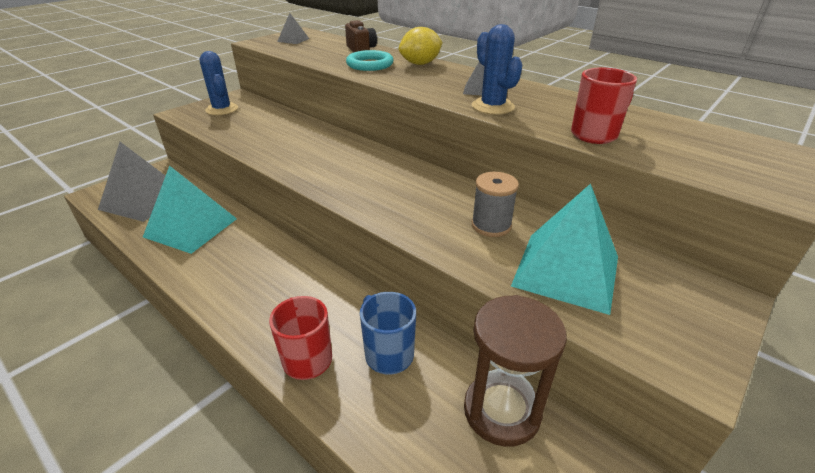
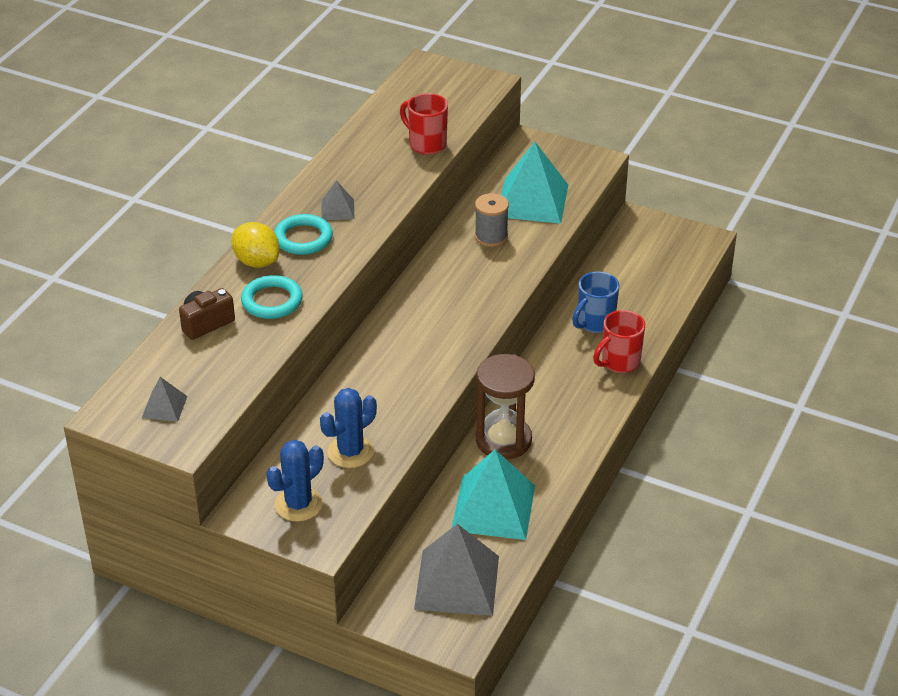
camera: 105 degrees left, 5 degrees up
(442, 77) = (303, 238): none -> turquoise ring
(492, 107) = (383, 198): blue cactus -> blue cactus (350, 452)
(501, 411) = (614, 266): brown hourglass -> brown hourglass (503, 440)

